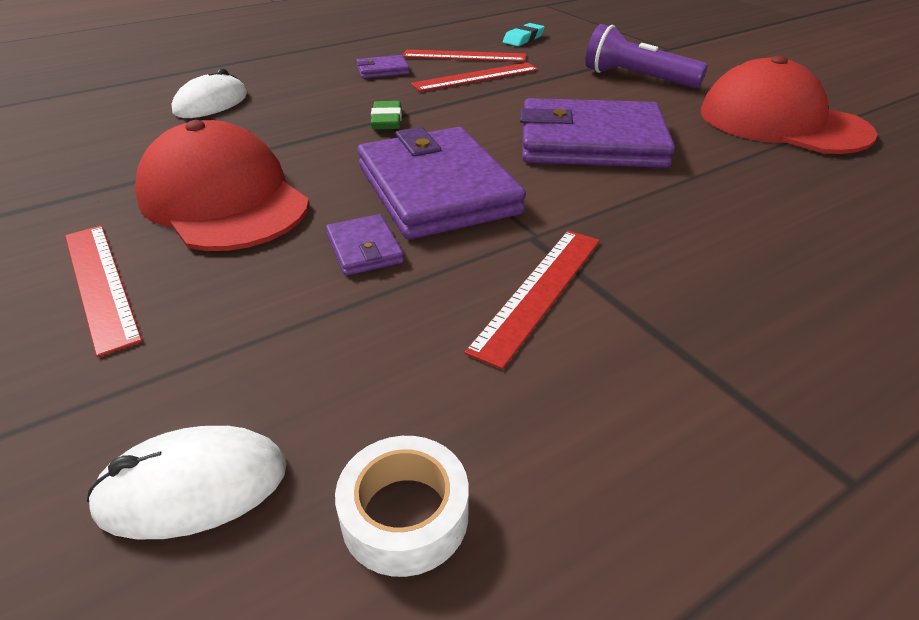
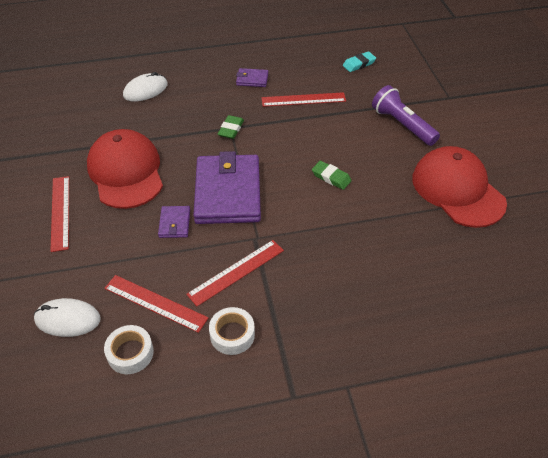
camera: 20 degrees right, 10 degrees up
(464, 56) = (309, 75): red ruler -> red ruler (155, 303)
(591, 142) = (331, 177): purple wallet -> green eraser
(618, 399) = (232, 334): none -> white tape

